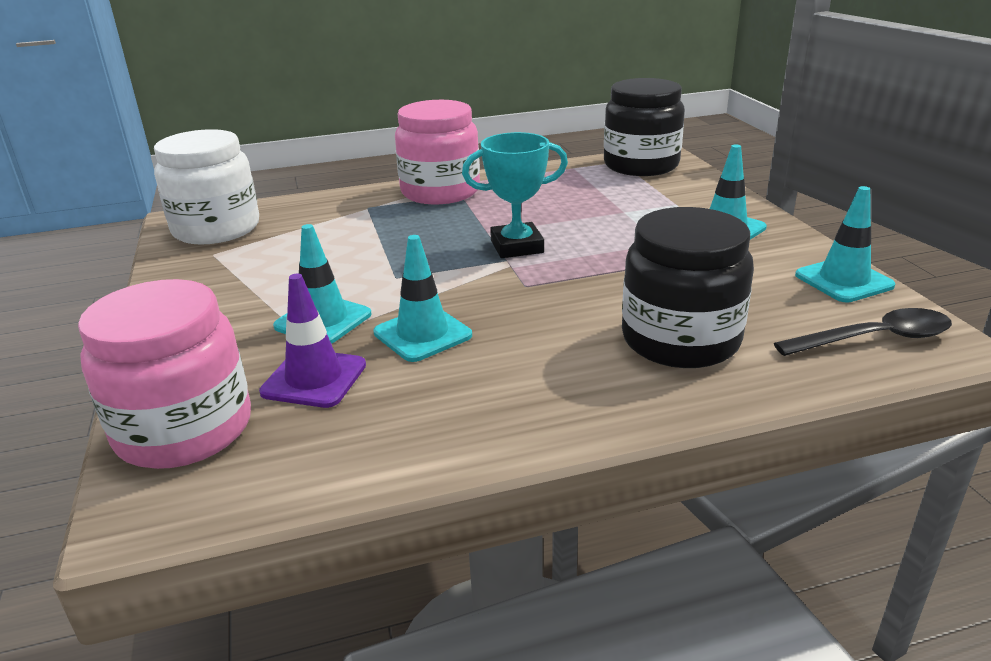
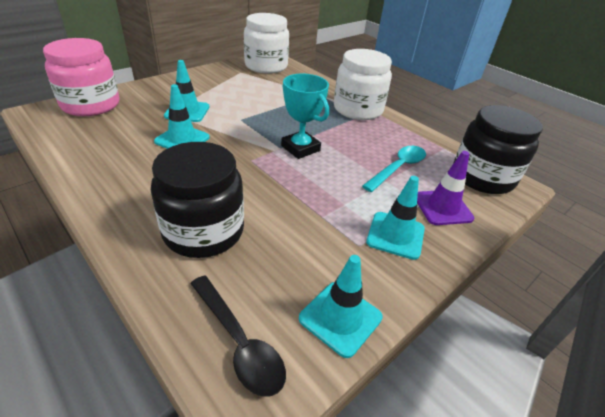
camera: 60 degrees right, 10 degrees up
(314, 379) = (133, 122): purple traffic cone -> purple traffic cone (442, 207)
(440, 192) = (358, 109): pink jar -> white jar
(600, 199) = (398, 168): none -> turquoise spoon

